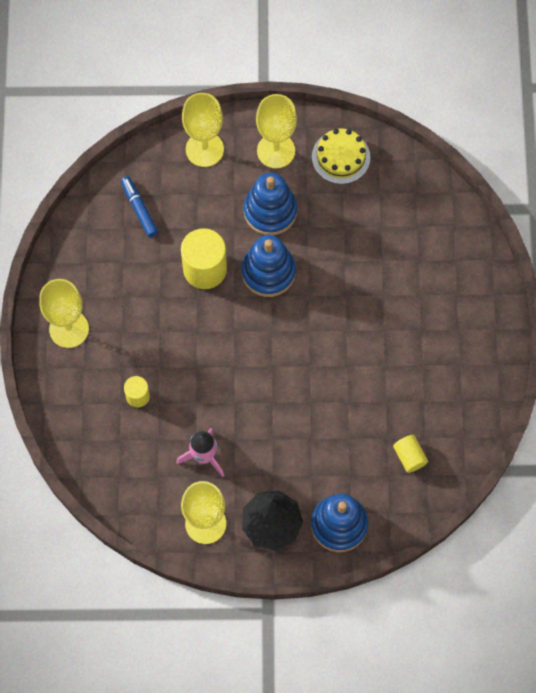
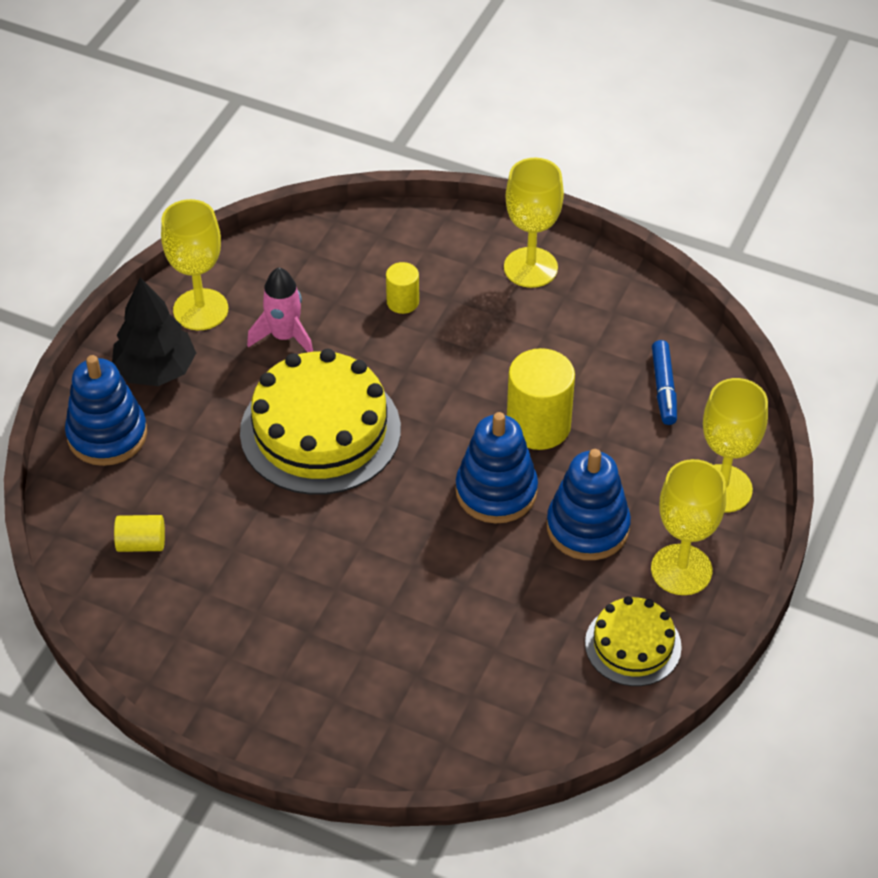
camera: 115 degrees right, 20 degrees down
(139, 209) = (664, 388): blue marker -> blue marker turned 90 degrees clockwise
(271, 395) = (320, 430): none -> yellow cake

